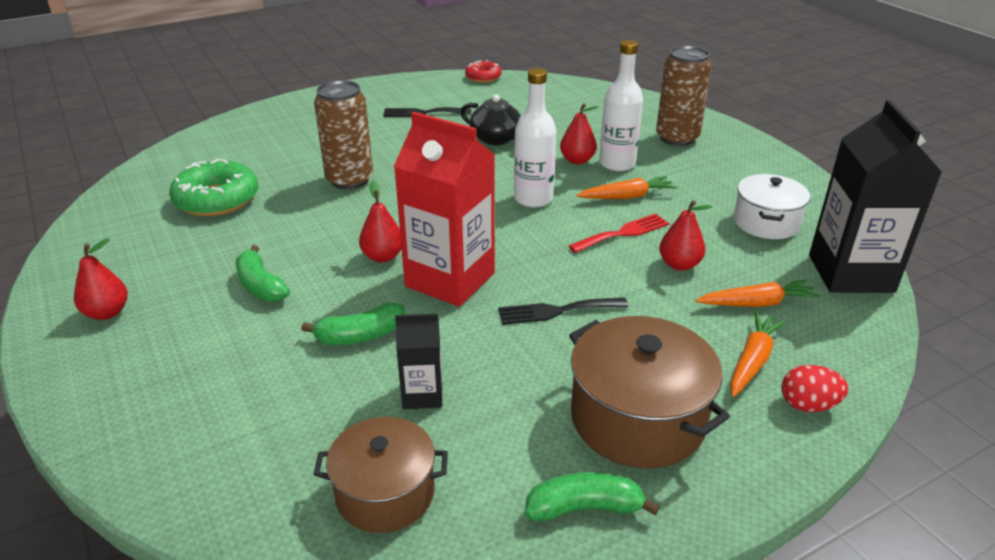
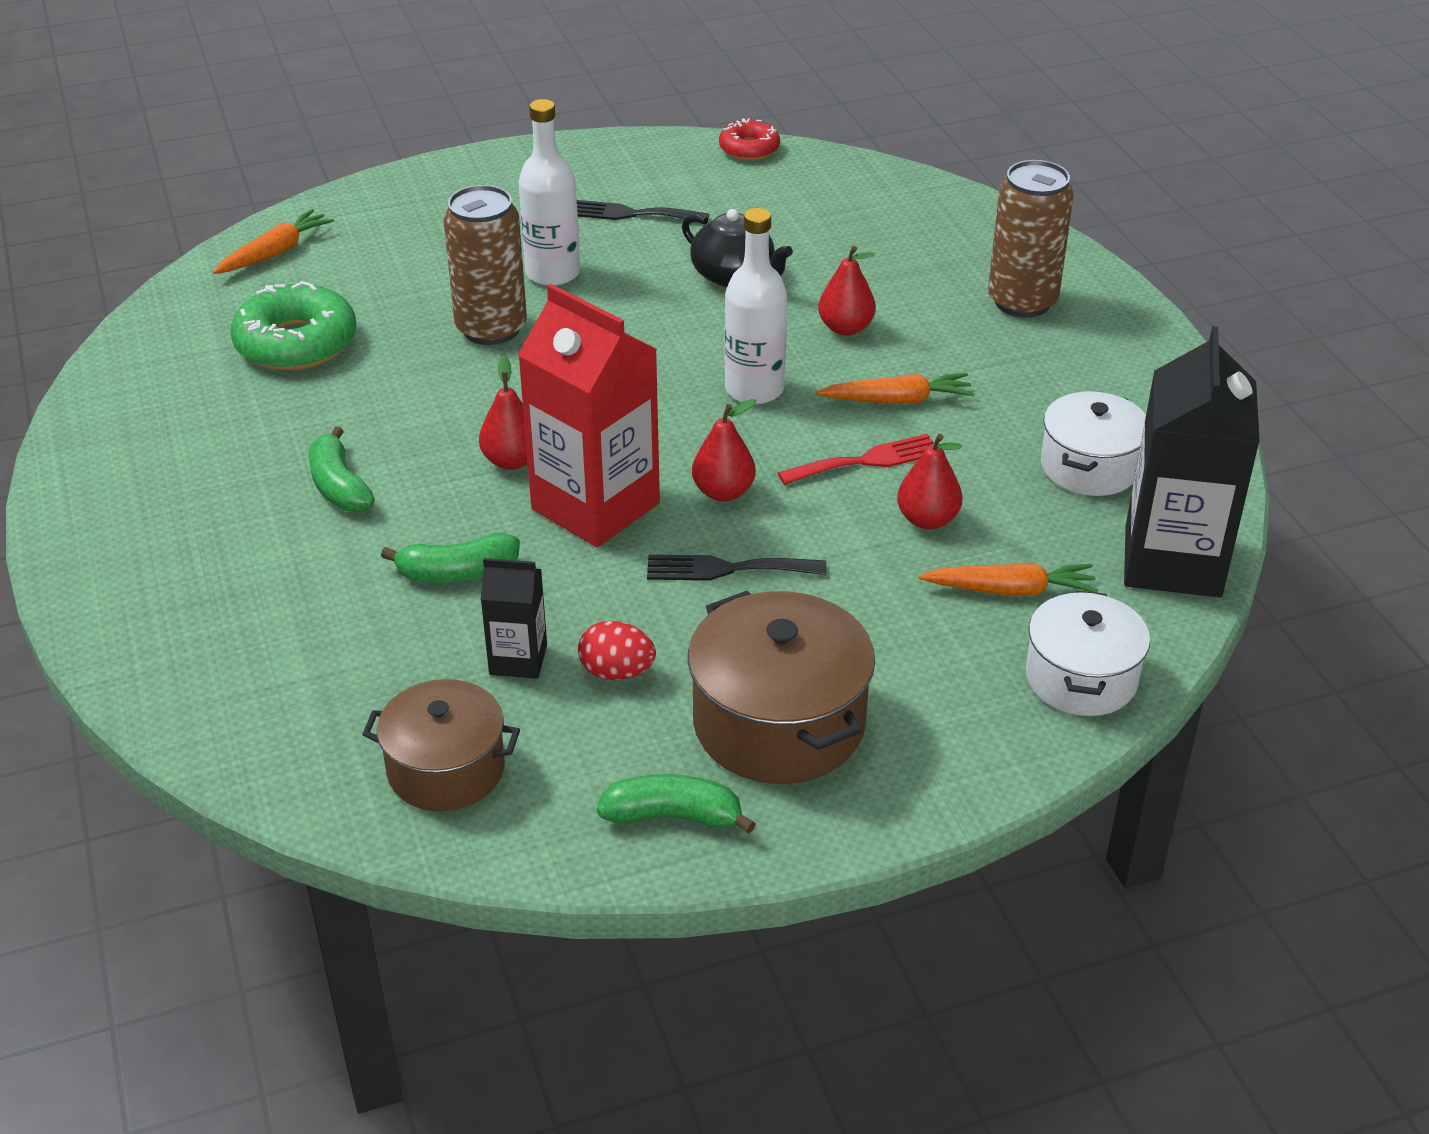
camera: 10 degrees right, 5 degrees up
(107, 313) = (139, 503): red pear -> red pear (723, 492)
(617, 164) = (905, 340): white bottle -> white bottle (553, 273)
(752, 361) = (963, 669): orange carrot -> orange carrot (275, 253)
(808, 405) = (1007, 734): red egg -> red egg (617, 672)
(836, 357) = (1081, 678): none -> white pot

